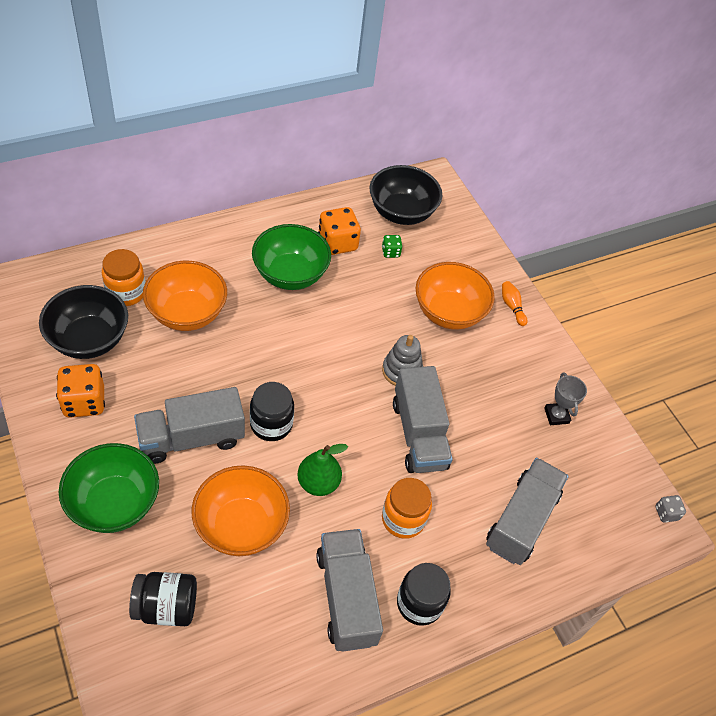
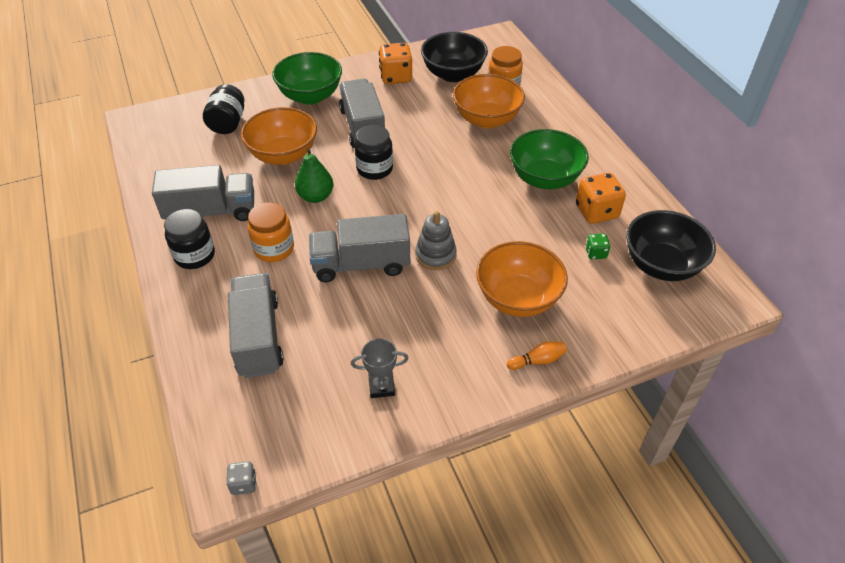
camera: 100 degrees right, 5 degrees down
(521, 520) = (258, 337): grey truck -> grey truck turned 135 degrees counterclockwise

